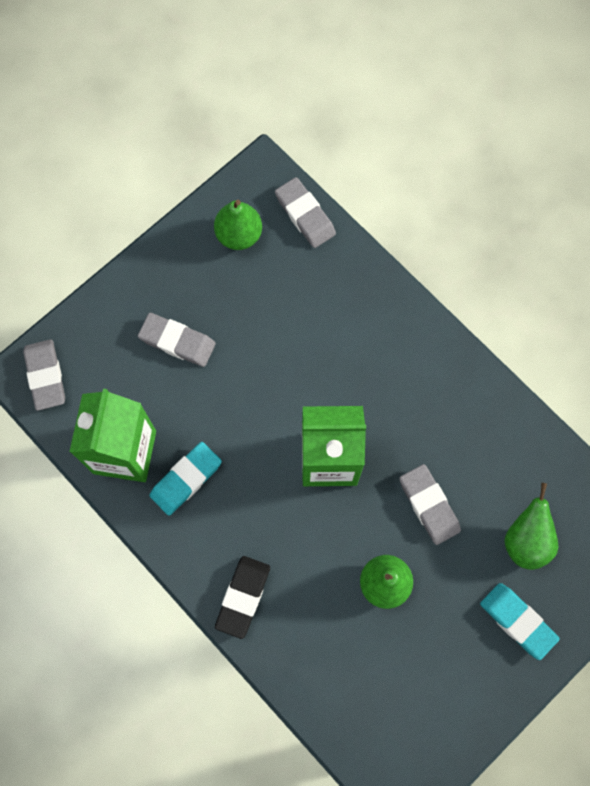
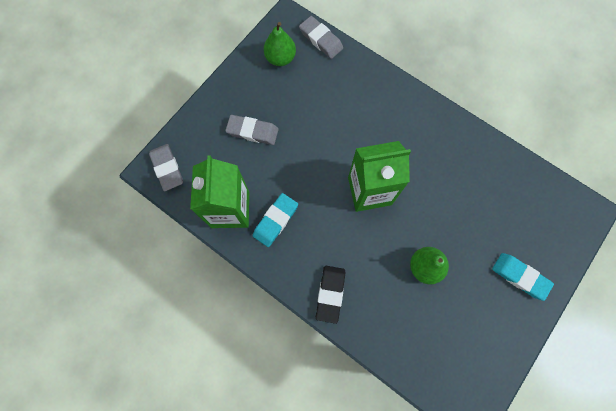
camera: 10 degrees left, 0 degrees up
(429, 505) = (442, 210): grey eraser -> none
(526, 540) = (512, 221): green pear -> none

